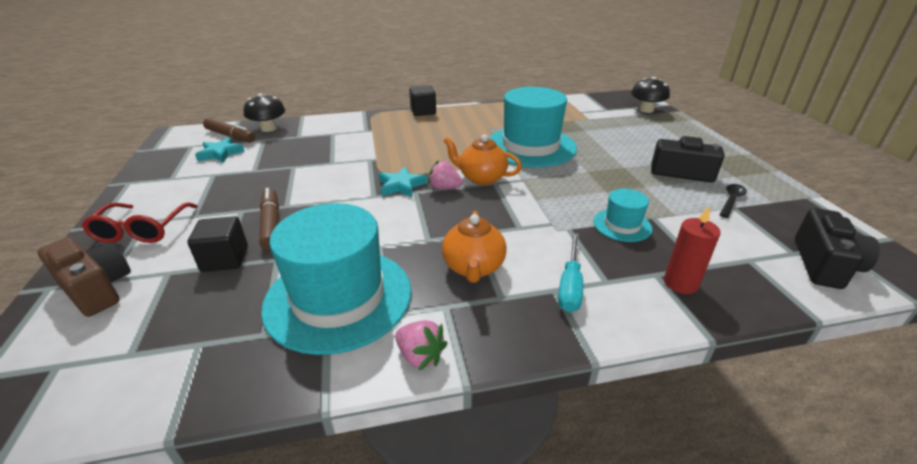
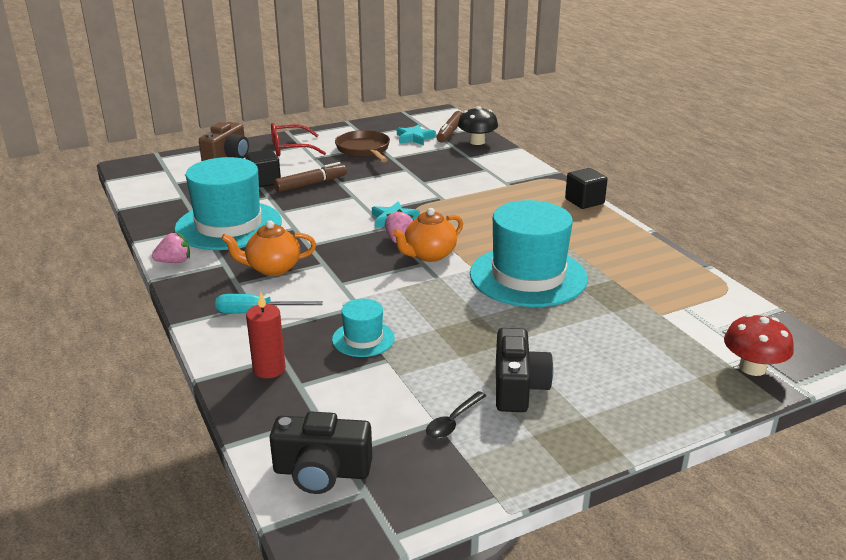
camera: 75 degrees right, 5 degrees down
(214, 183) = (364, 150): none -> brown pan
(420, 356) = (174, 262): pink strawberry -> pink strawberry turned 135 degrees counterclockwise
(481, 178) = (429, 255): orange teapot -> orange teapot turned 135 degrees counterclockwise
(646, 110) = (752, 368): black mushroom -> red mushroom
(731, 200) = (453, 421): black spoon -> black spoon turned 105 degrees clockwise

